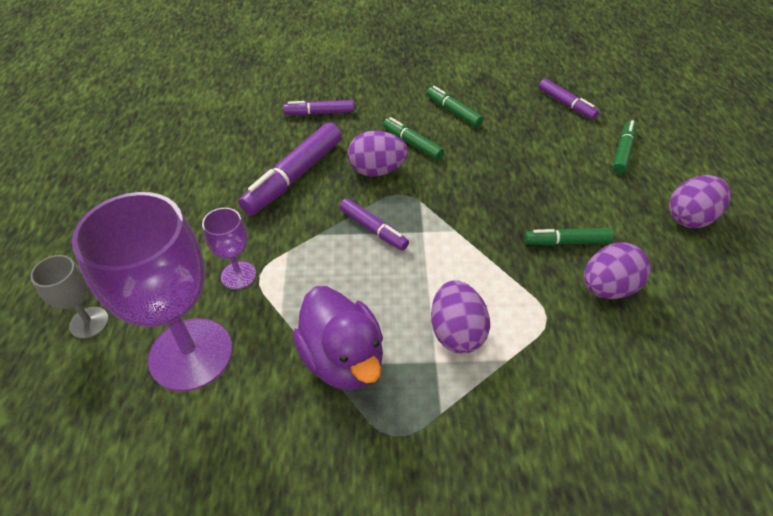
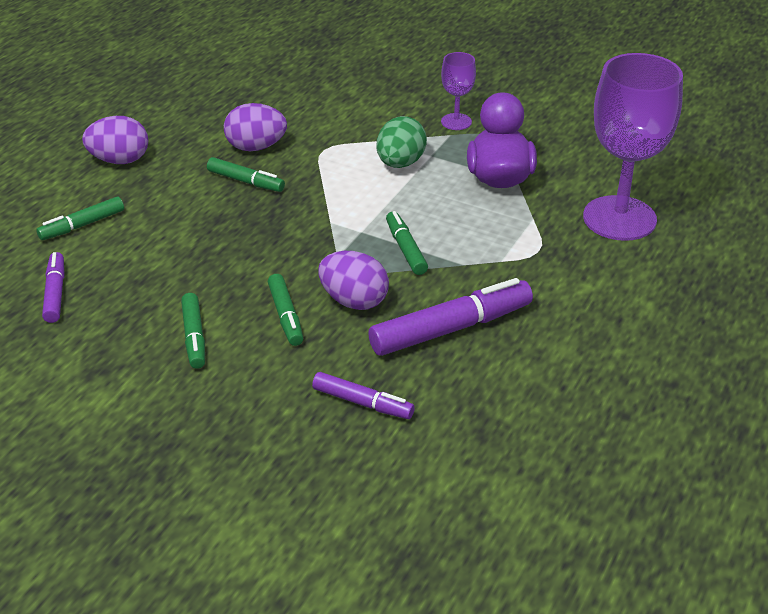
camera: 150 degrees left, 10 degrees down
(89, 322) = (707, 268): grey goblet -> none
(238, 275) = (558, 257): purple goblet -> purple goblet (456, 122)
(373, 229) = (405, 249): purple marker -> green marker
(456, 332) = (400, 163): purple egg -> green egg

